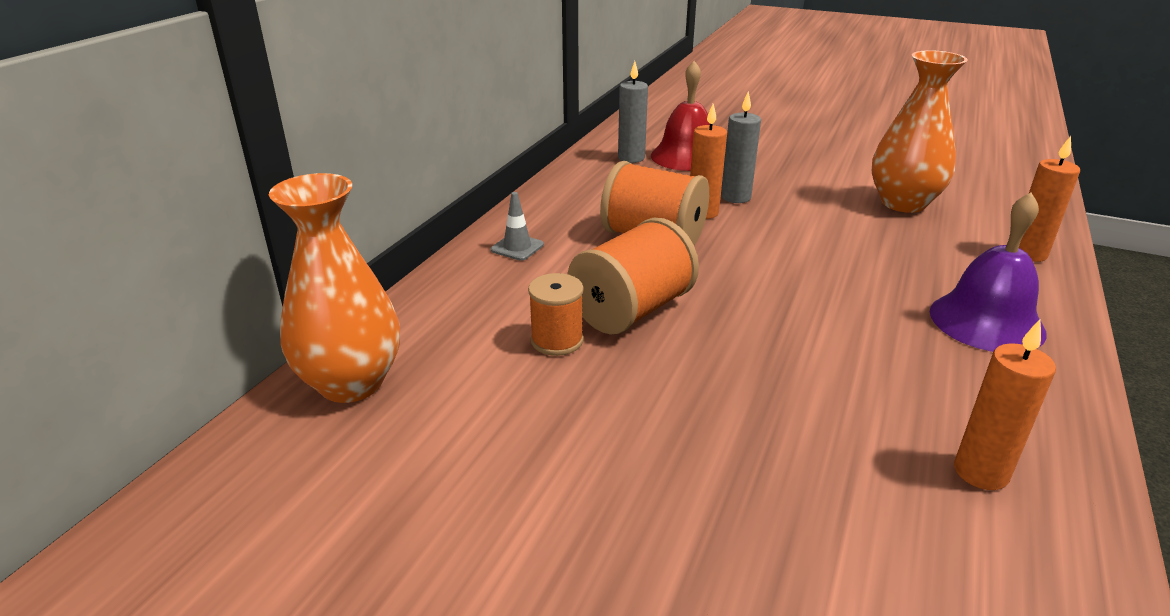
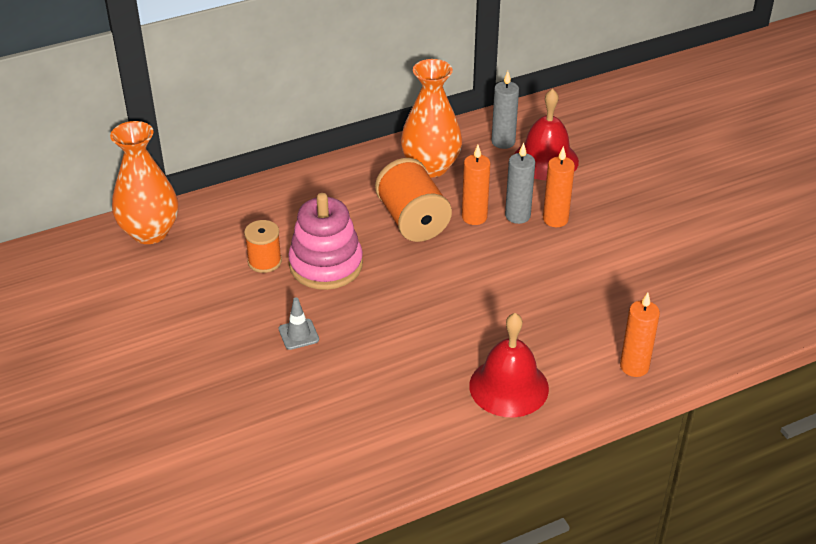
camera: 40 degrees right, 10 degrees up
(517, 247) = (324, 186): grey traffic cone -> grey traffic cone (298, 334)
(632, 310) = (326, 265): orange spool -> pink stacking toy
(903, 203) = (629, 283): orange vase -> orange vase (431, 167)
(980, 472) = (351, 443): orange candle -> orange candle (555, 219)
(986, 321) = (509, 387): purple bell -> red bell

